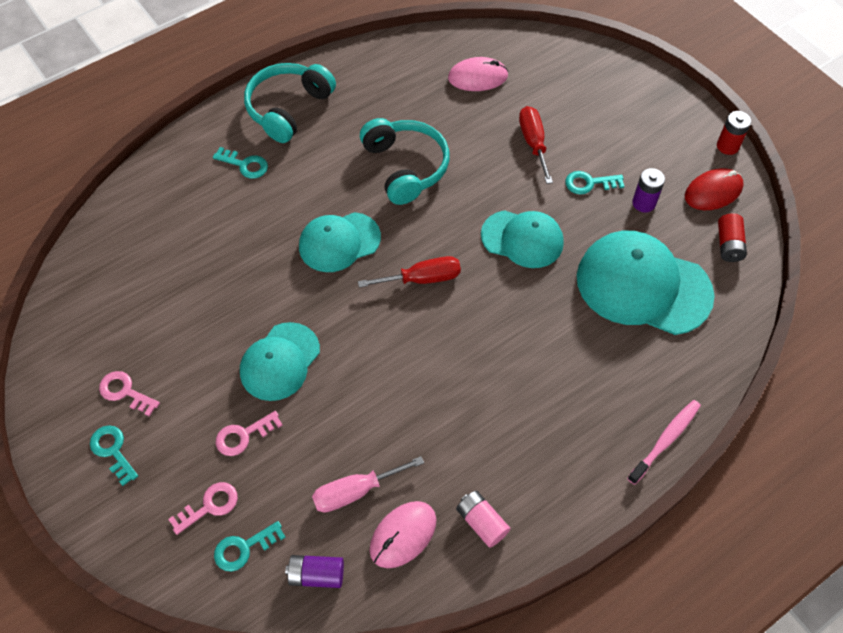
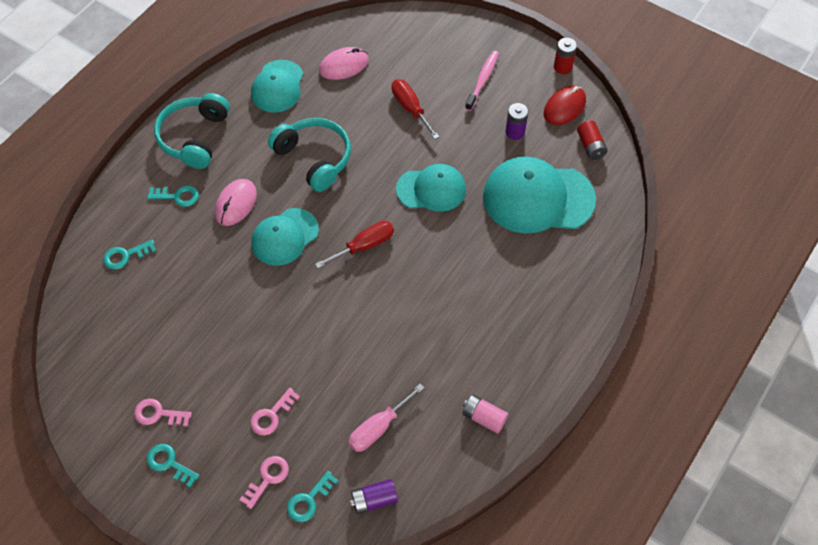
camera: 20 degrees left, 0 degrees up
(280, 362) = (276, 348): turquoise cap -> turquoise cap (277, 87)
(403, 535) = (428, 447): pink mouse -> pink mouse (236, 204)
(589, 183) = (467, 128): turquoise key -> turquoise key (125, 256)
(665, 440) = (596, 311): pink toothbrush -> pink toothbrush (482, 80)

